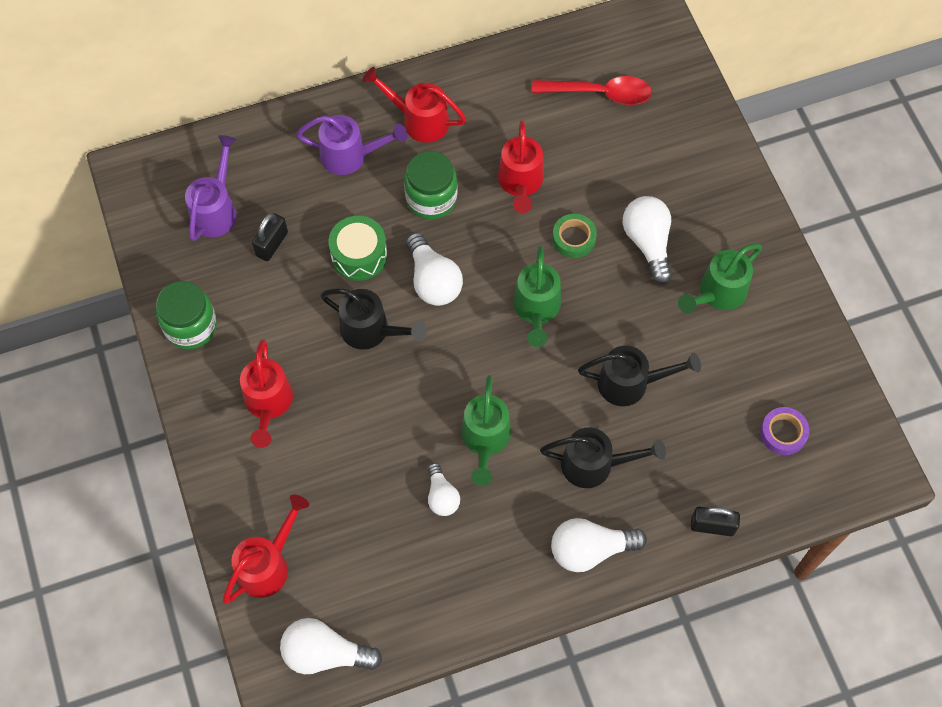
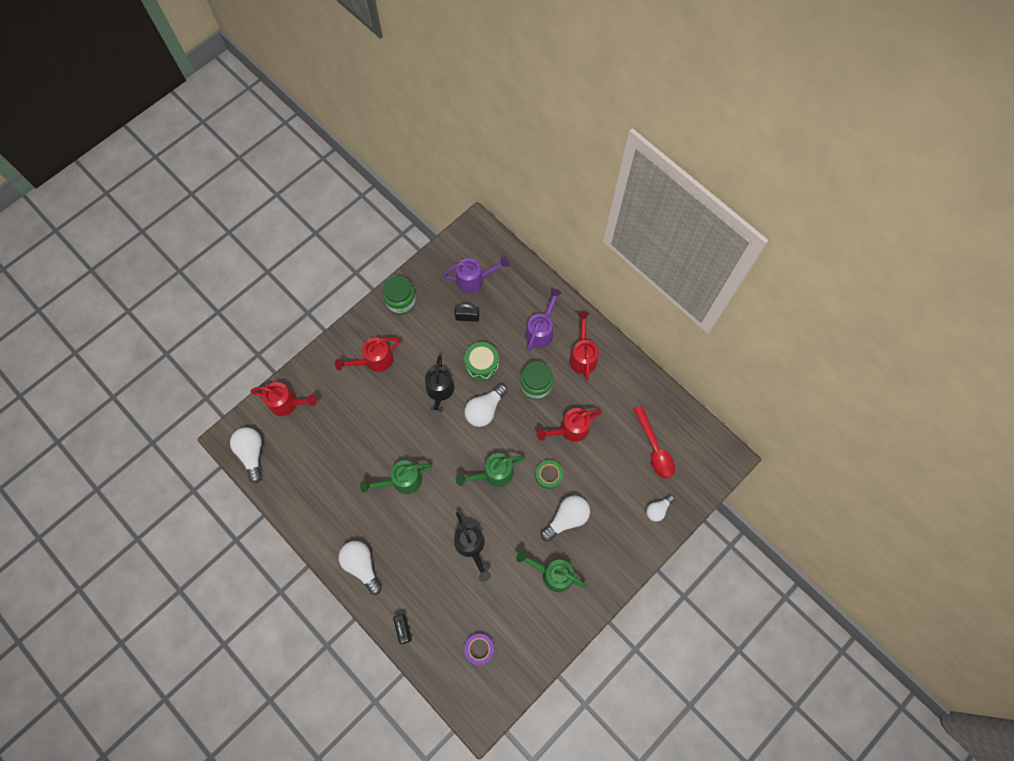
camera: 65 degrees right, 5 degrees up
(350, 156) = (541, 330): purple watering can -> purple watering can turned 135 degrees counterclockwise
(441, 496) = (360, 472): white light bulb -> white light bulb (657, 510)
(594, 465) = (412, 547): black watering can -> none

